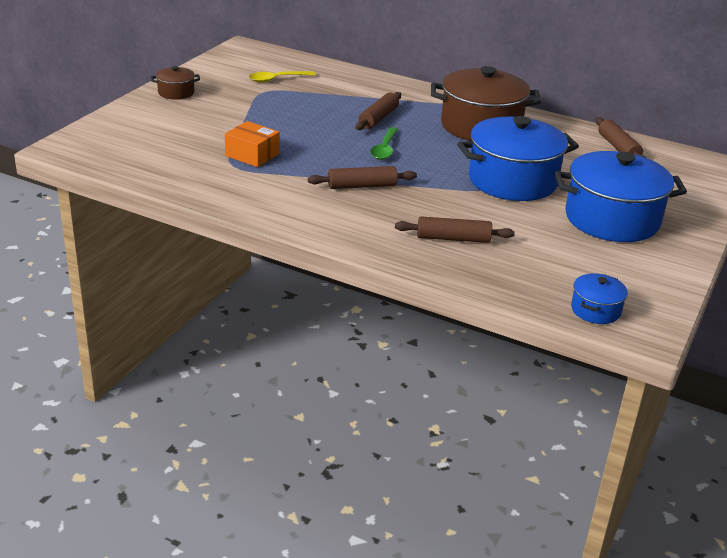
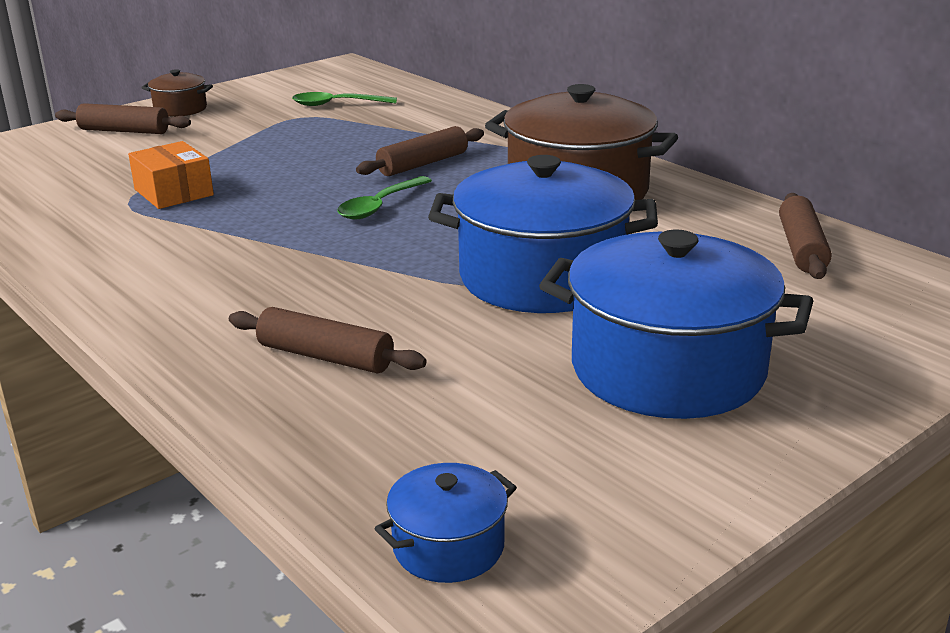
camera: 25 degrees right, 5 degrees down
(277, 79) = (337, 104): yellow spoon -> green spoon
(362, 186) = (277, 254): brown rolling pin -> brown rolling pin (124, 131)

